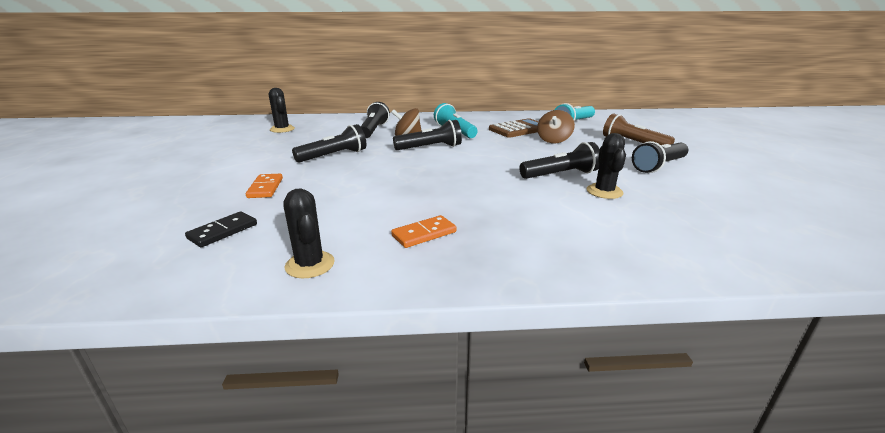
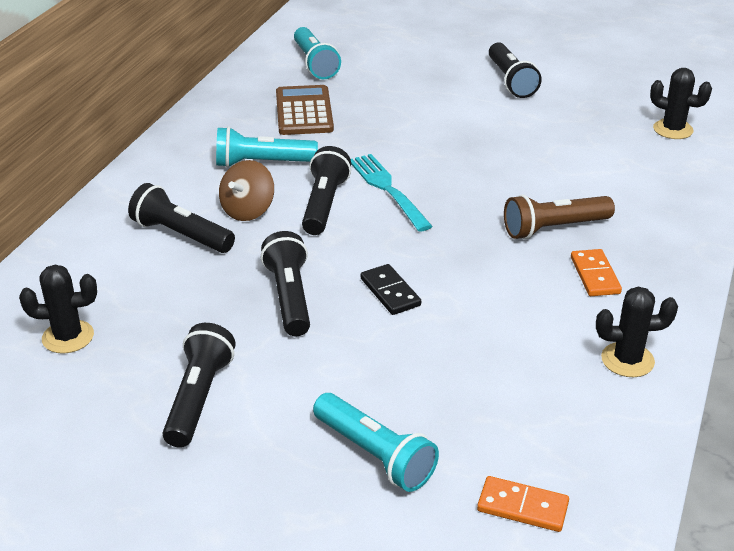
camera: 65 degrees left, 10 degrees up
(190, 197) = (375, 455): none -> turquoise flashlight
(223, 231) = (515, 421): black domino -> black domino (390, 292)
(265, 188) = (386, 377): orange domino -> orange domino (522, 507)
(464, 157) = (387, 189): none -> turquoise fork
(553, 140) = (374, 105): brown spinning top -> none
(560, 175) = (495, 145): black flashlight -> black flashlight (199, 398)
(604, 191) = (555, 139): black cactus -> black cactus (673, 129)
(633, 143) = (430, 63): brown flashlight -> brown flashlight (554, 228)

